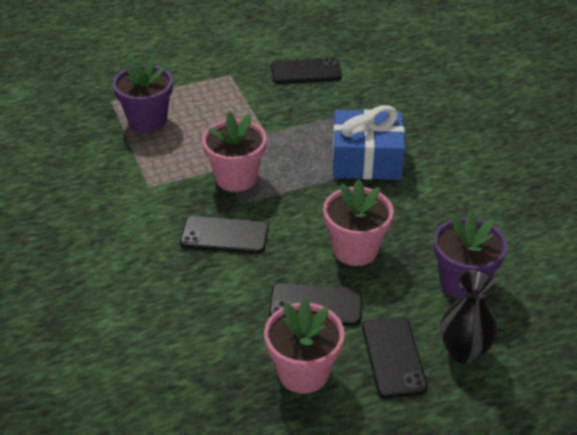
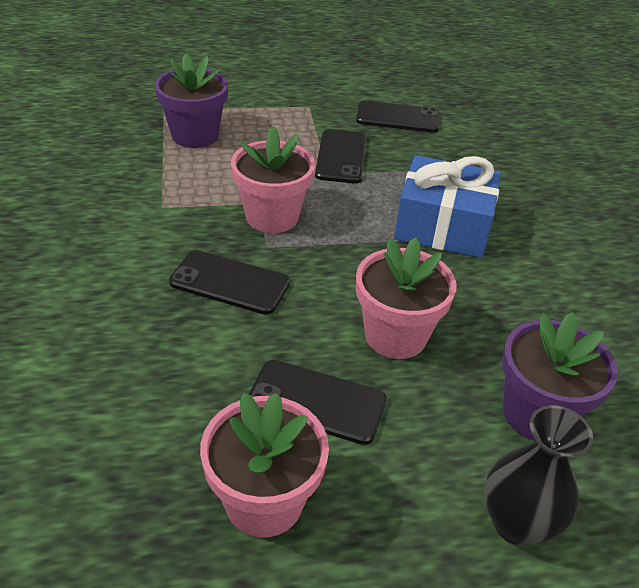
camera: 10 degrees right, 0 degrees up
(393, 357) = (406, 507): black phone -> black phone (341, 157)

